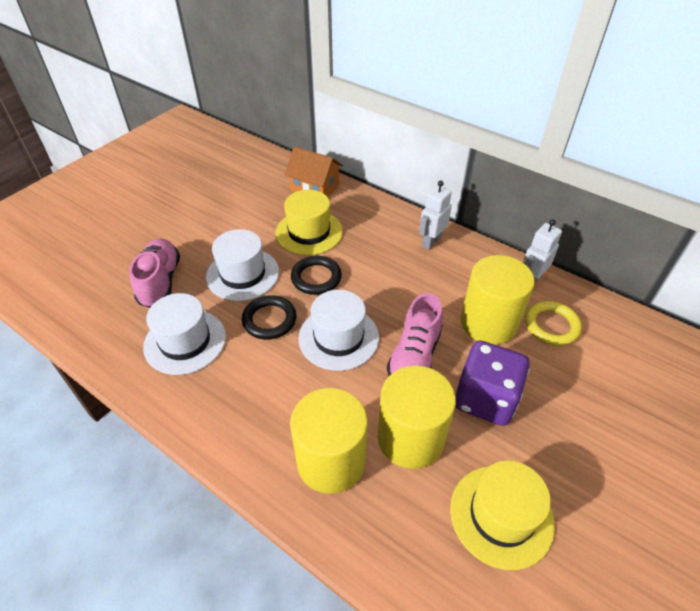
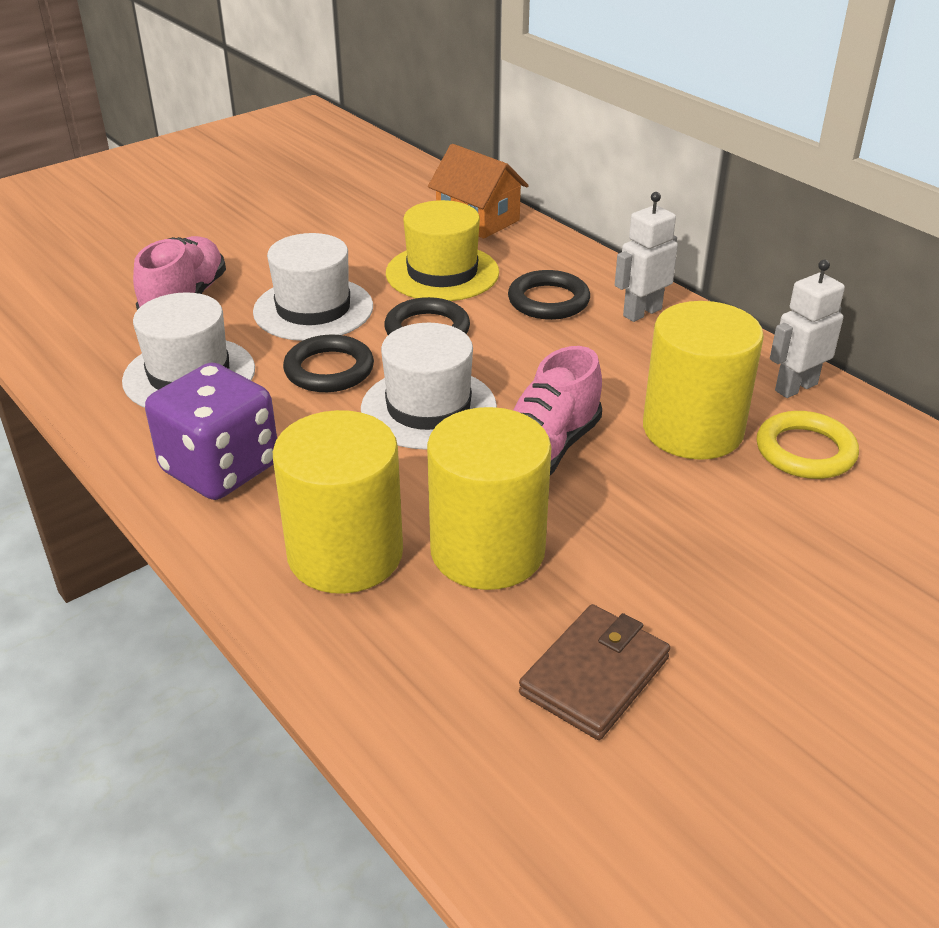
camera: 15 degrees right, 10 degrees down
(377, 243) = (548, 301): none -> black ring
(485, 398) = (639, 524): purple dice -> purple dice (220, 468)
(501, 515) = (594, 676): yellow hat -> brown wallet

